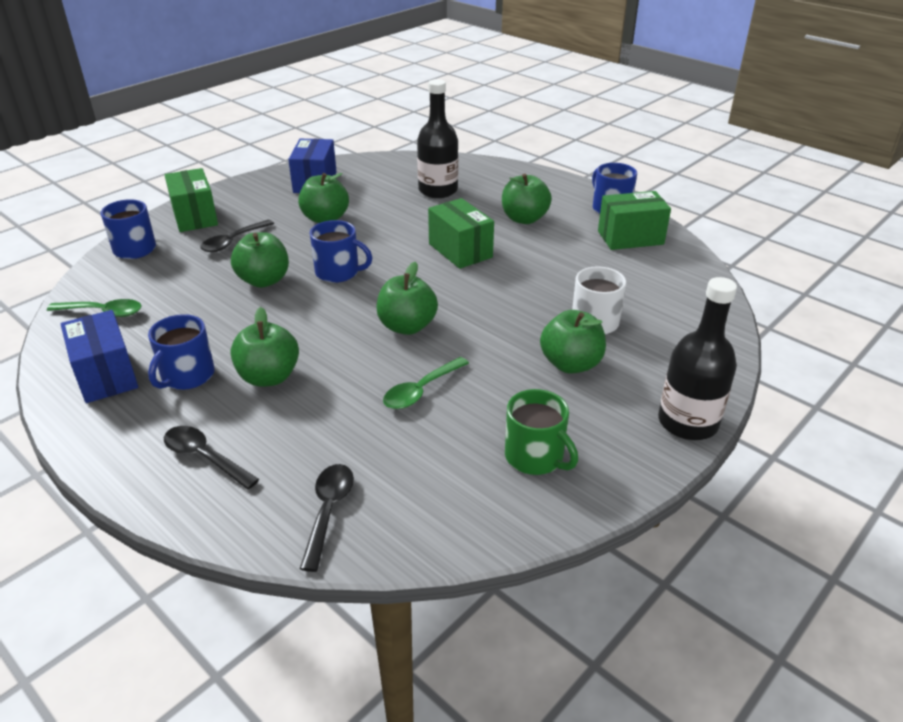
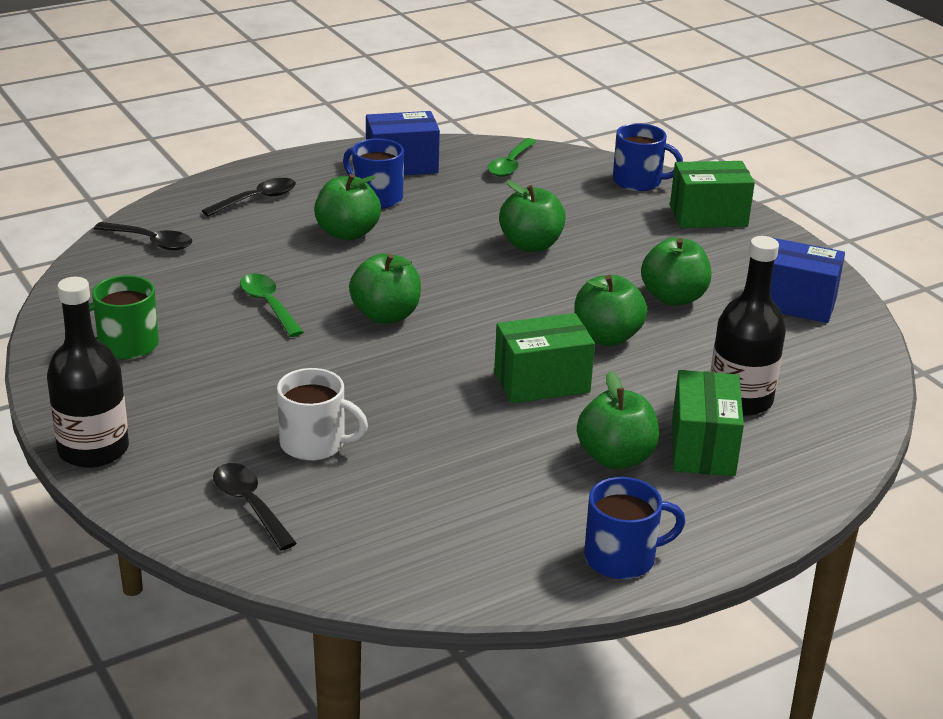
camera: 105 degrees right, 5 degrees down
(233, 242) = (632, 234): black spoon -> black spoon (250, 505)
(338, 272) = (527, 290): blue mug -> none
(571, 364) = (245, 403): green apple -> green apple (606, 337)
(630, 238) = (512, 546): green box -> green box (702, 447)

